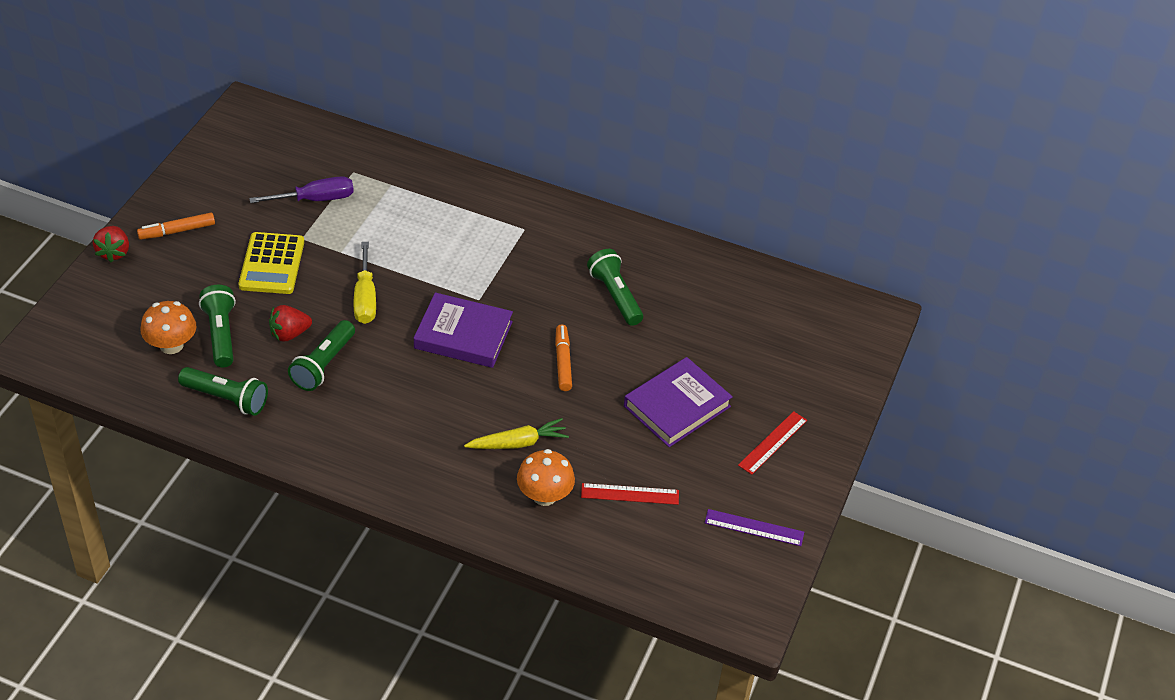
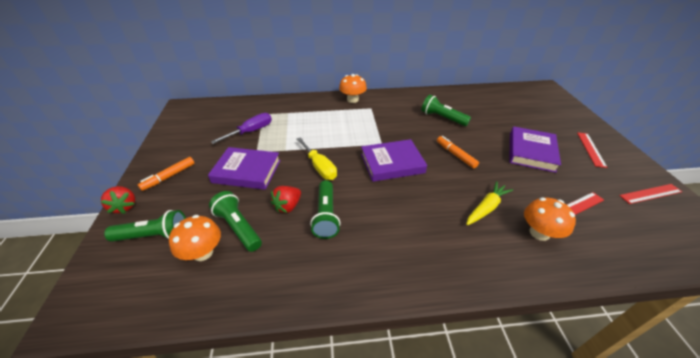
camera: 25 degrees left, 5 degrees down
(226, 398) = (273, 273): green flashlight -> green flashlight (154, 235)
(272, 264) = (247, 171): yellow calculator -> purple book
(510, 200) = (352, 100): none -> orange mushroom
(754, 528) = (650, 194): purple ruler -> red ruler

